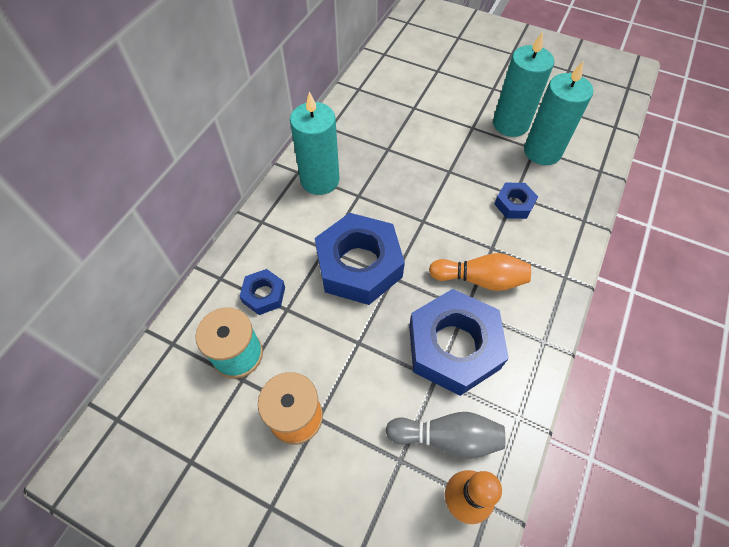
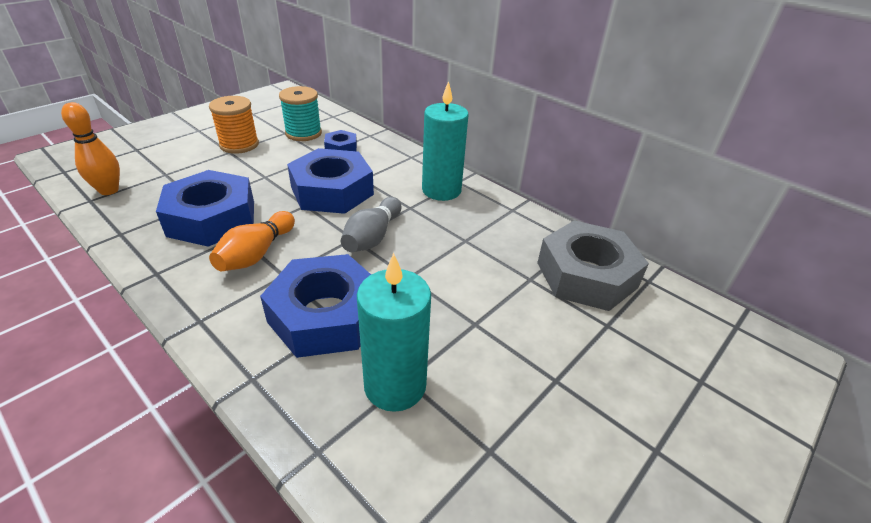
camera: 105 degrees right, 20 degrees down
(394, 81) = (586, 275): none -> grey nut
(447, 437) = (152, 195): grey bowling pin -> grey bowling pin (372, 237)
(510, 124) = (466, 369): turquoise candle -> none
(514, 204) = (325, 315): blue nut -> blue nut, size x2.09

